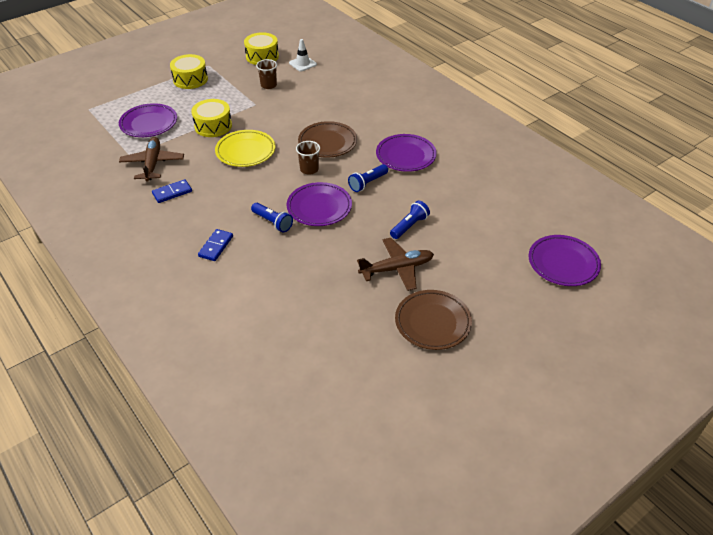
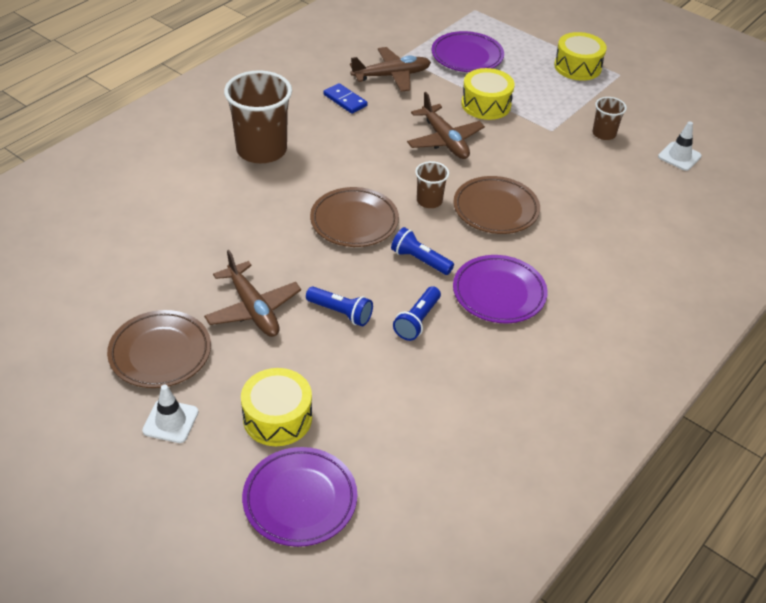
camera: 75 degrees right, 0 degrees up
(216, 246) = (261, 150): blue domino -> brown cup
(245, 151) = (444, 140): yellow plate -> brown plane
(262, 56) = (672, 115): yellow drum -> yellow drum (277, 418)
(272, 222) = (314, 186): blue flashlight -> blue flashlight (417, 321)
(319, 207) = (354, 221): purple plate -> brown plate
(497, 320) = (170, 421): none -> white traffic cone

